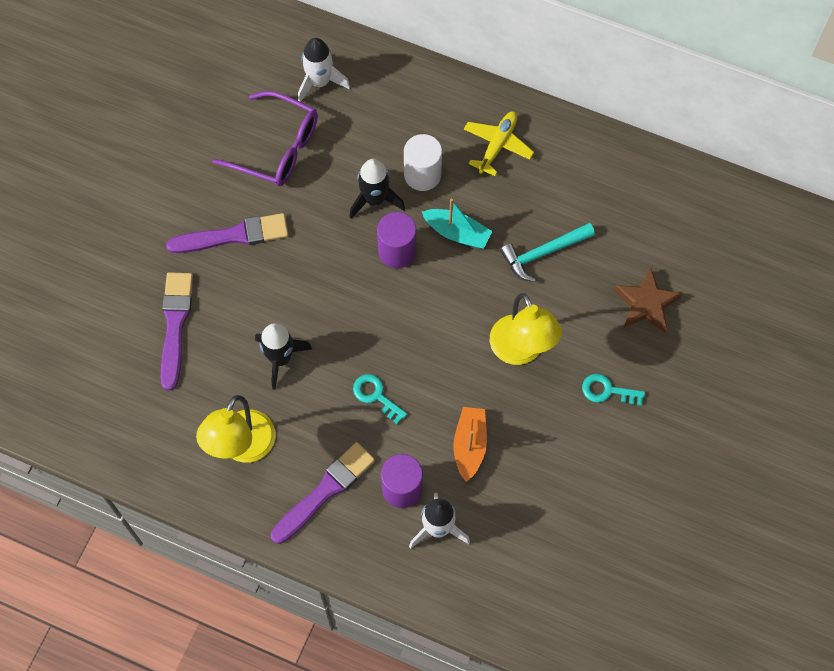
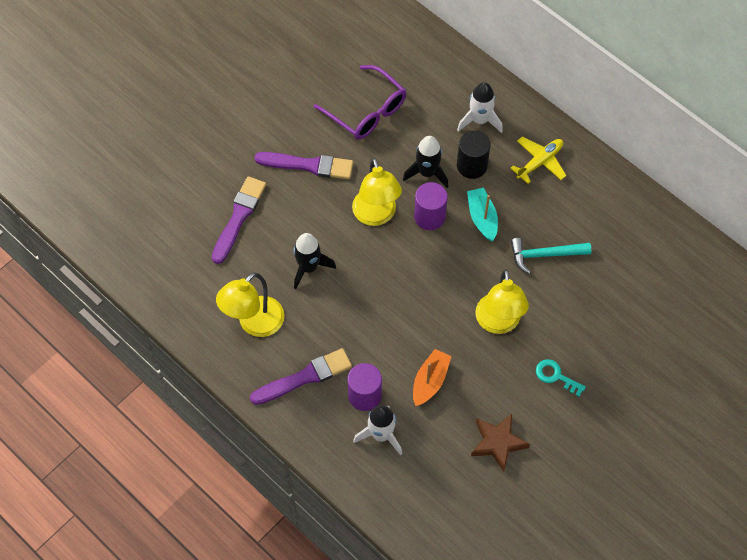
camera: 20 degrees right, 5 degrees down
(320, 82) = (418, 72): white rocket -> white rocket (479, 120)
(335, 270) = (376, 215): none -> yellow lamp
(376, 396) = (371, 319): turquoise key -> none
(422, 174) = (472, 166): white cylinder -> black cylinder
(457, 233) = (482, 218): turquoise boat -> turquoise boat turned 150 degrees counterclockwise
(646, 304) = (613, 320): brown star -> brown star (498, 443)

